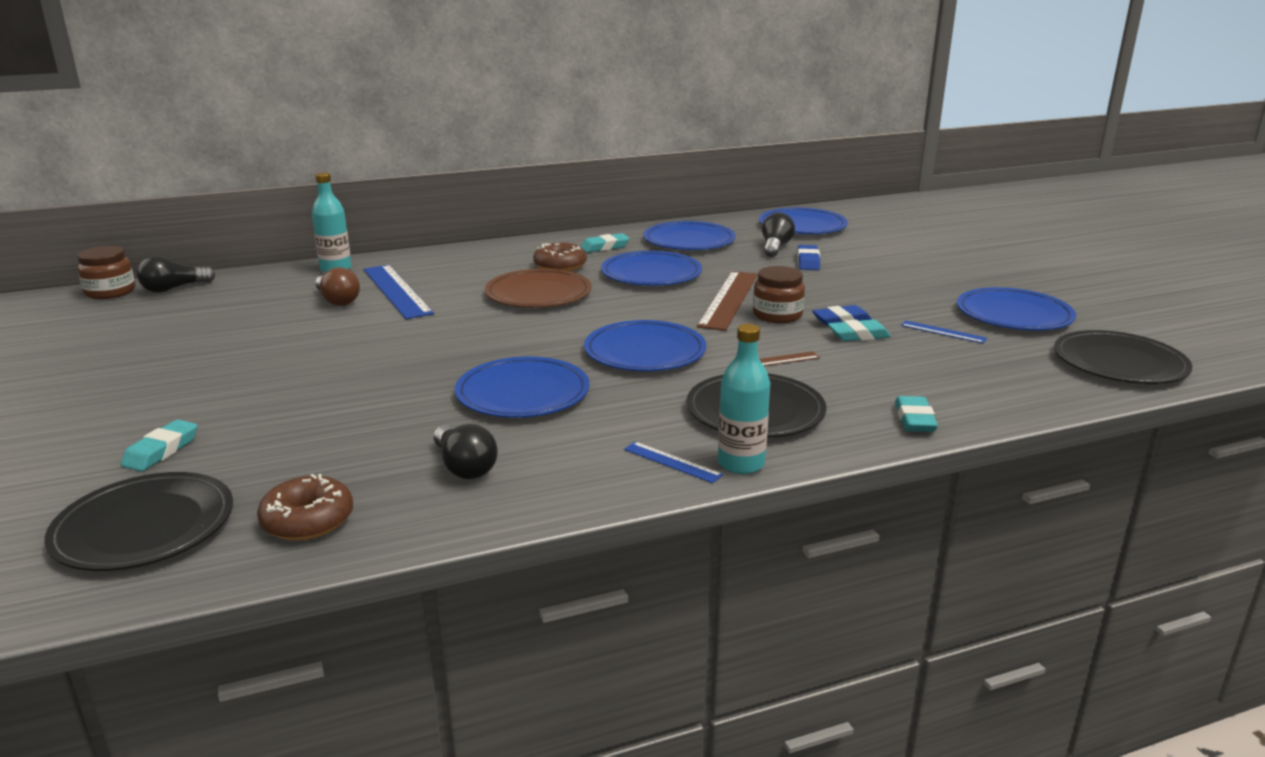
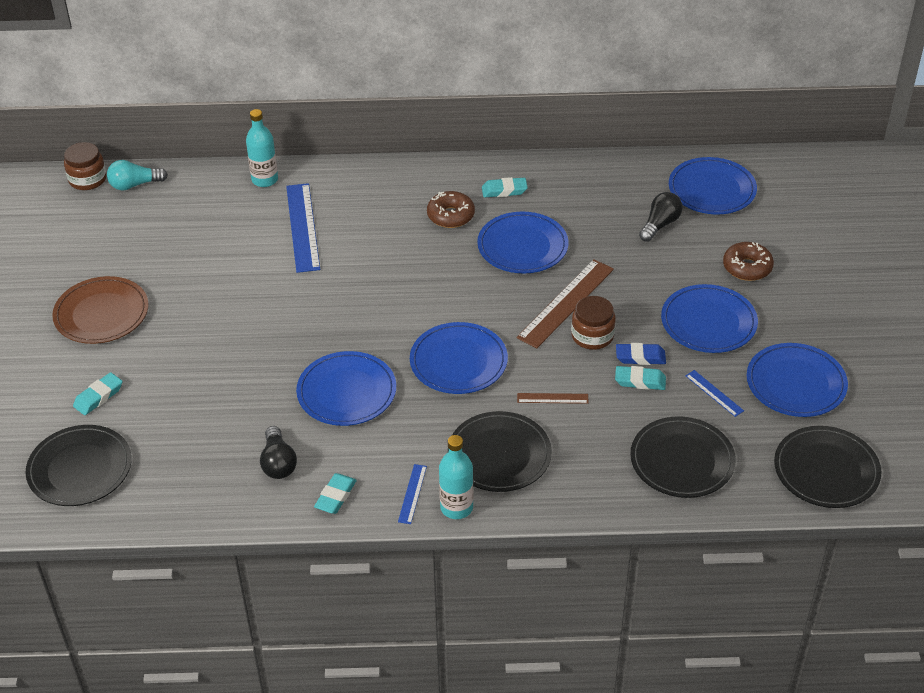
camera: 20 degrees right, 20 degrees up
(174, 289) = (134, 185): black light bulb -> turquoise light bulb
(308, 521) = (171, 488): brown donut -> brown donut (747, 267)
(337, 300) = (253, 232): brown light bulb -> none
(538, 294) = (413, 257): brown plate -> brown plate (101, 313)
(672, 462) = (412, 494): blue ruler -> blue ruler turned 45 degrees clockwise
(689, 241) = (587, 195): blue plate -> blue plate (708, 322)
(808, 262) = (674, 257): blue eraser -> none
(914, 420) = (608, 494): turquoise eraser -> turquoise eraser (336, 496)
(966, 381) = (682, 460): none -> black plate

